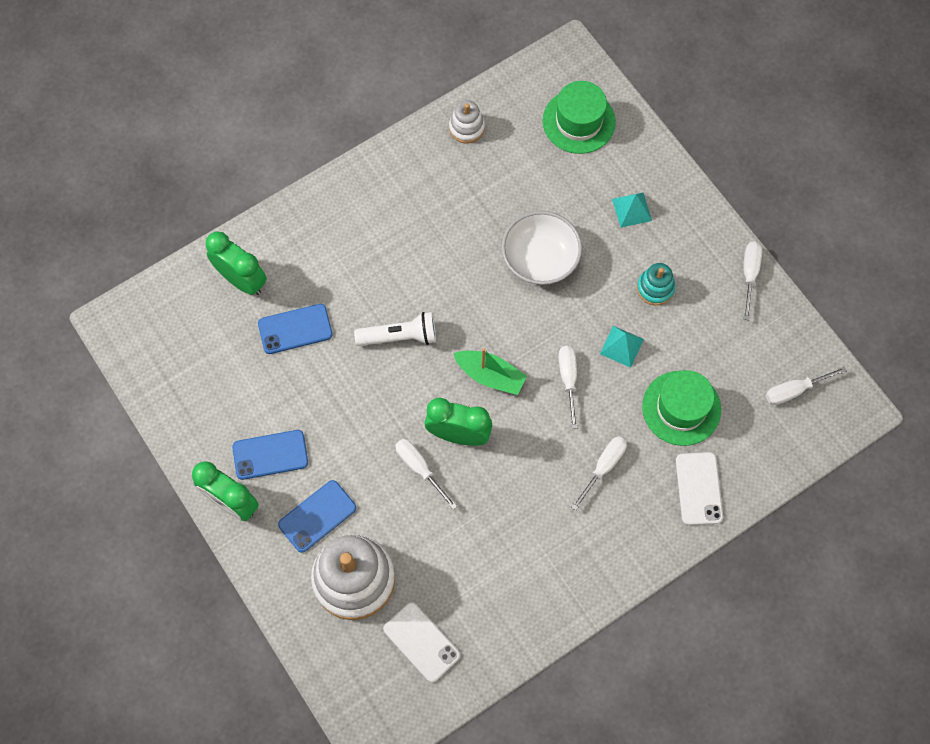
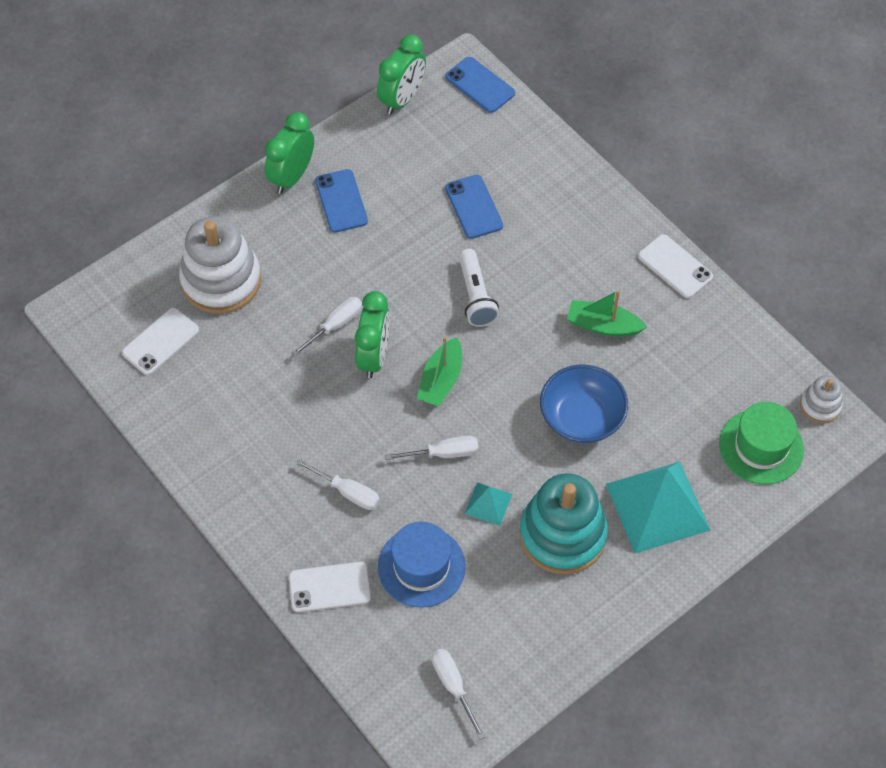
camera: 85 degrees right, 10 degrees down
(242, 280) = (521, 158): green clock -> green clock (402, 99)
(317, 516) = (282, 245): blue phone -> blue phone (480, 85)
(386, 161) = (675, 266): none -> white phone
(444, 230) = (603, 325): none -> green boat
(467, 128) = (730, 337): white stacking toy -> white stacking toy (820, 405)
(540, 259) = (581, 418): white bowl -> blue bowl
(632, 209) = (657, 507): turquoise pyramid -> turquoise pyramid, size x2.15
(655, 288) = (562, 535): turquoise stacking toy -> turquoise stacking toy, size x2.04
(681, 408) = (421, 567): green hat -> blue hat
(749, 274) = (594, 635): white screwdriver -> none

